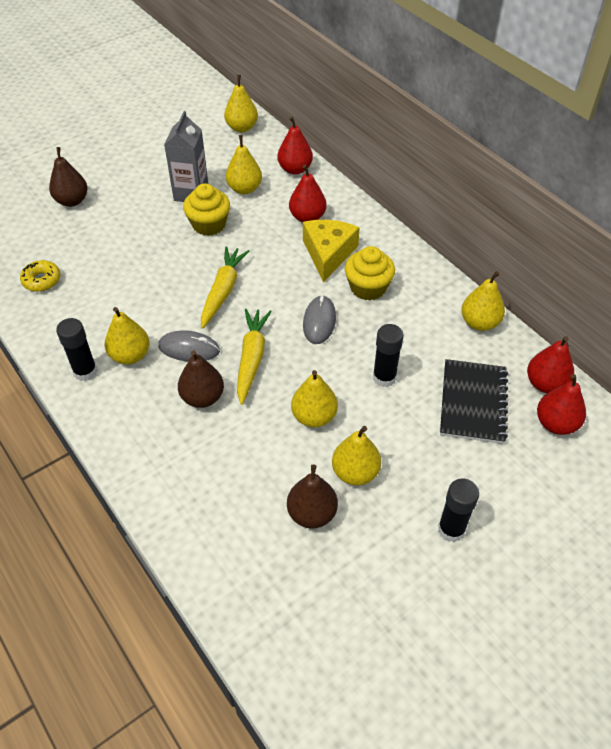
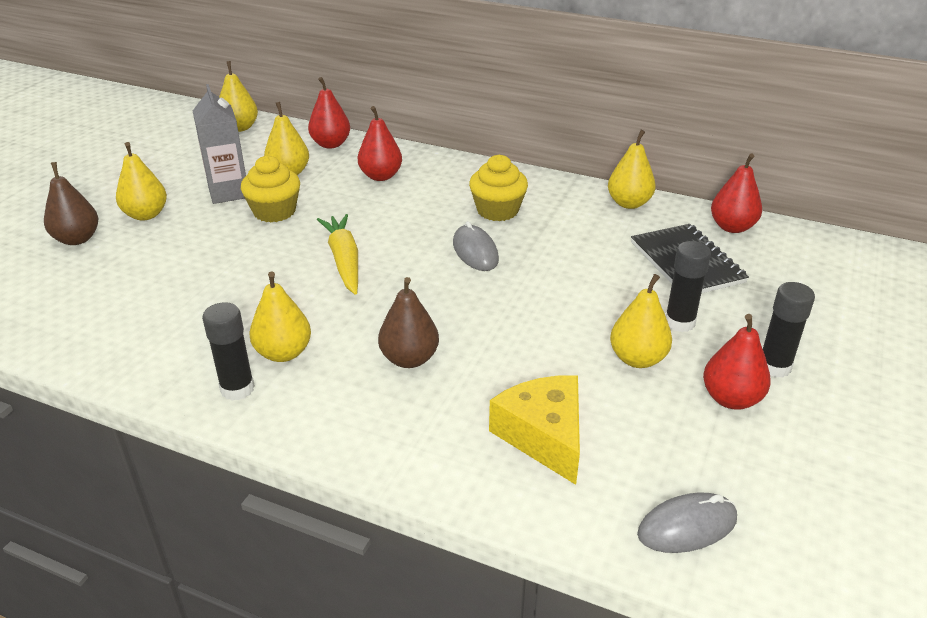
camera: 30 degrees left, 15 degrees down
(41, 280) = (97, 323): yellow donut -> none
(189, 349) = (351, 322): grey mouse -> grey mouse (687, 526)
(251, 359) = (433, 306): yellow carrot -> none
(312, 513) = (631, 412): brown pear -> none
(314, 416) = (548, 329): yellow pear -> yellow pear (146, 215)
(328, 254) = (431, 197): yellow cheese -> yellow cheese (543, 436)
(384, 377) = (585, 273): black glue stick -> black glue stick (679, 322)
(556, 423) = (772, 252): red pear -> red pear (731, 399)

